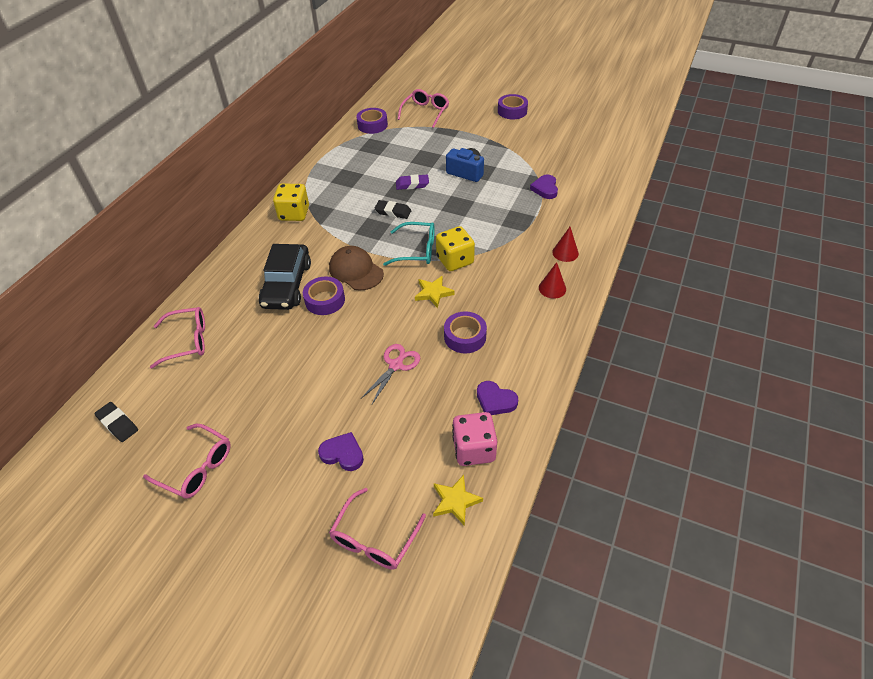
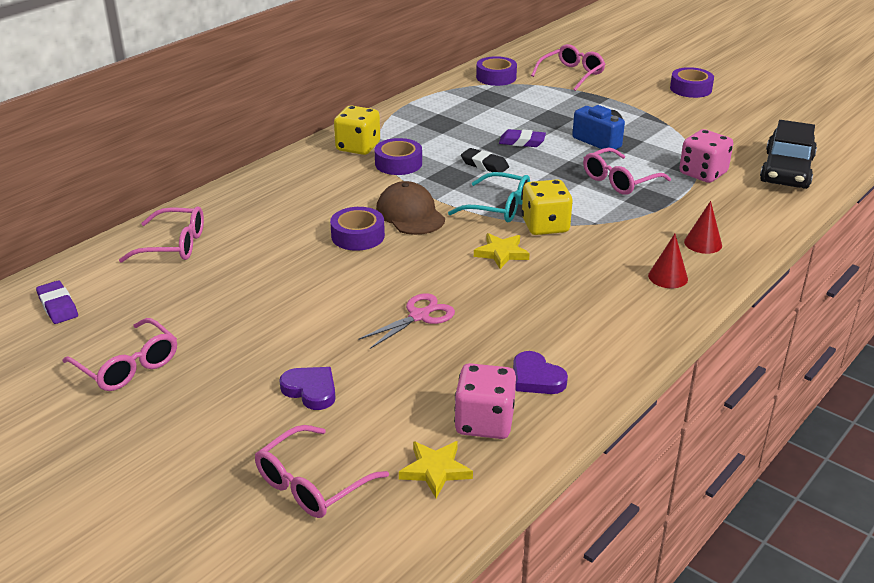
camera: 15 degrees right, 15 degrees down
(118, 424) = (58, 306): black eraser -> purple eraser
(287, 284) = (317, 213): black car -> black car (786, 170)
(465, 337) = (524, 305): purple tape -> purple tape (398, 163)
(491, 207) = (619, 180): none -> pink glasses
(545, 189) = (703, 173): purple heart -> pink dice

